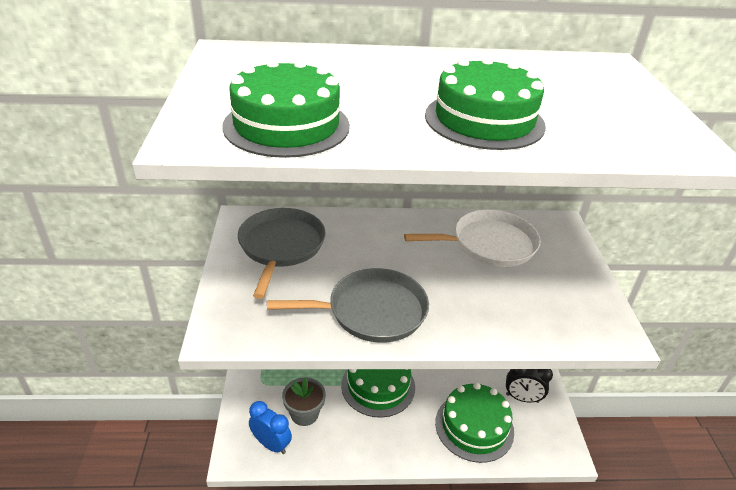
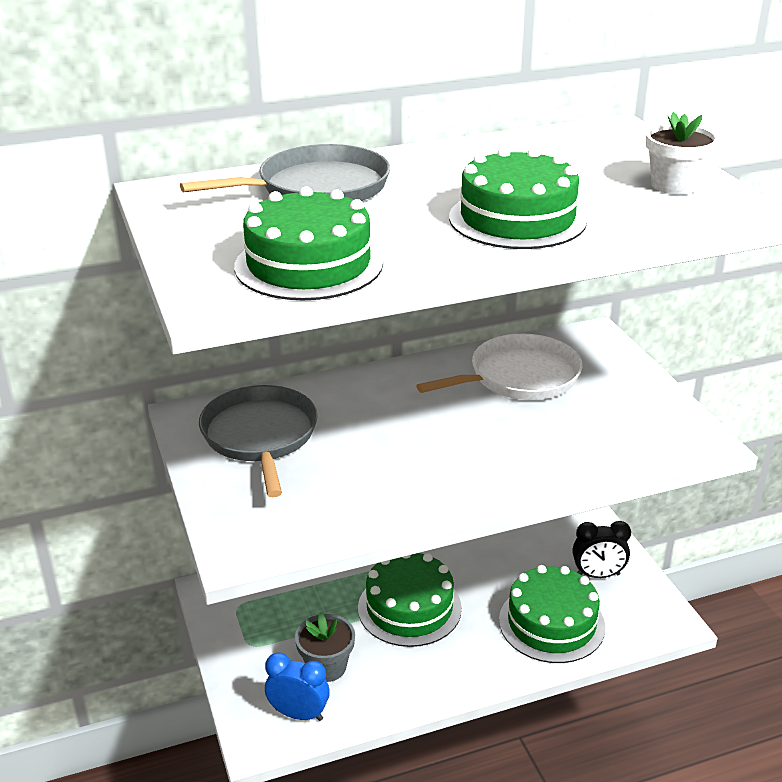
camera: 15 degrees left, 5 degrees down
(371, 311) = (414, 483): grey pan -> grey pan (316, 188)
(640, 117) = (674, 185): none -> white flower pot

